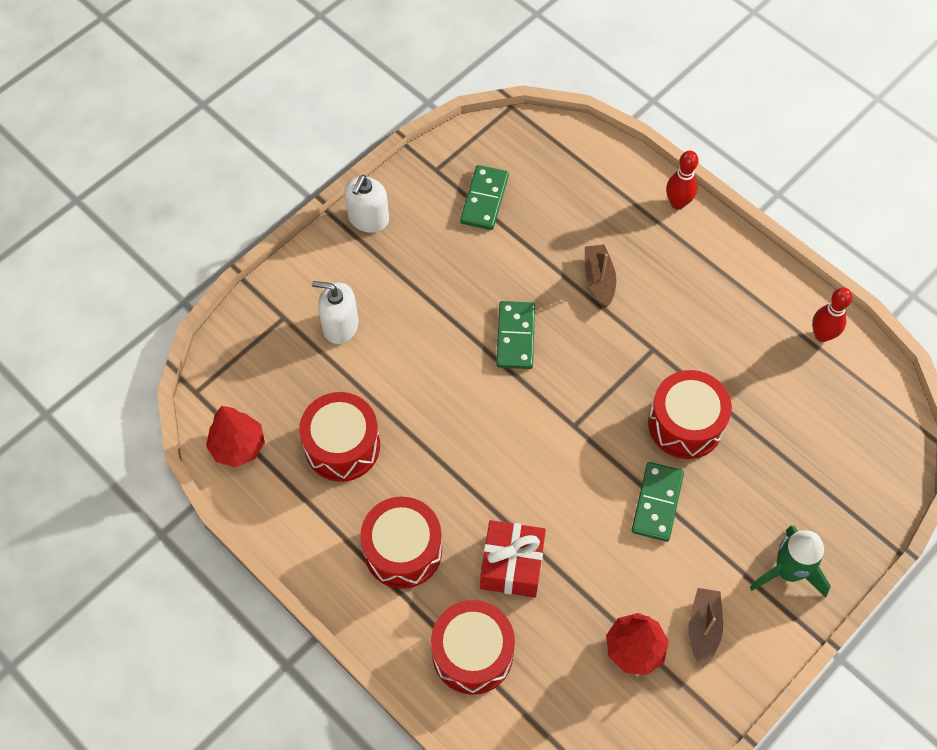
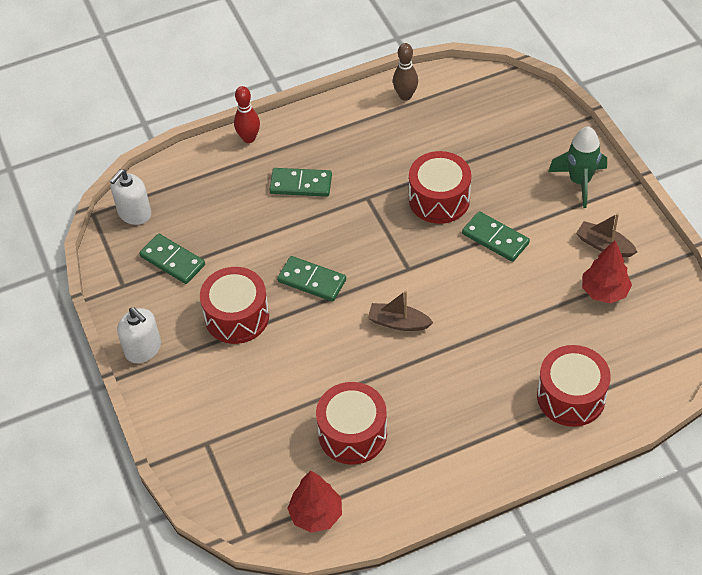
camera: 65 degrees left, 10 degrees down
(340, 325) = (237, 401): white soap dispenser -> white soap dispenser (134, 213)
(403, 550) = (465, 418): red drum -> red drum (237, 316)
(512, 565) = (508, 347): red gift -> none
(599, 279) = (289, 210): brown boat -> brown boat (398, 323)
(639, 277) = (301, 184): none -> green domino
(822, 335) = (405, 96): red bowling pin -> brown bowling pin

